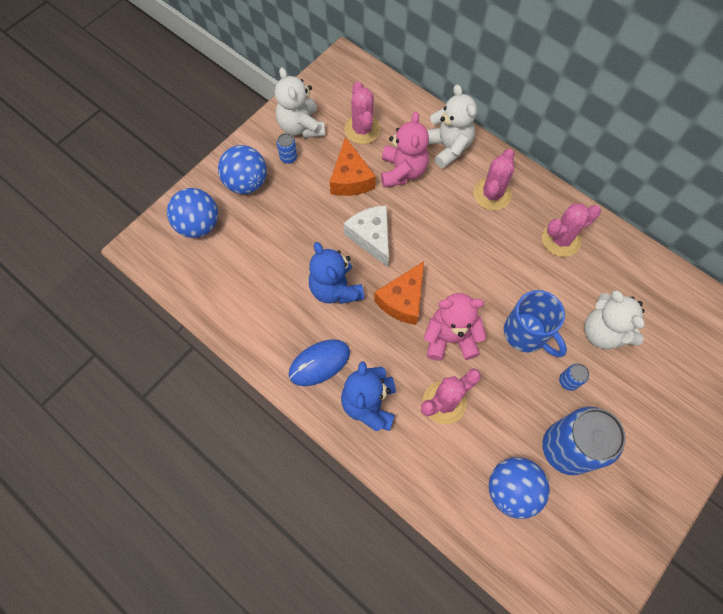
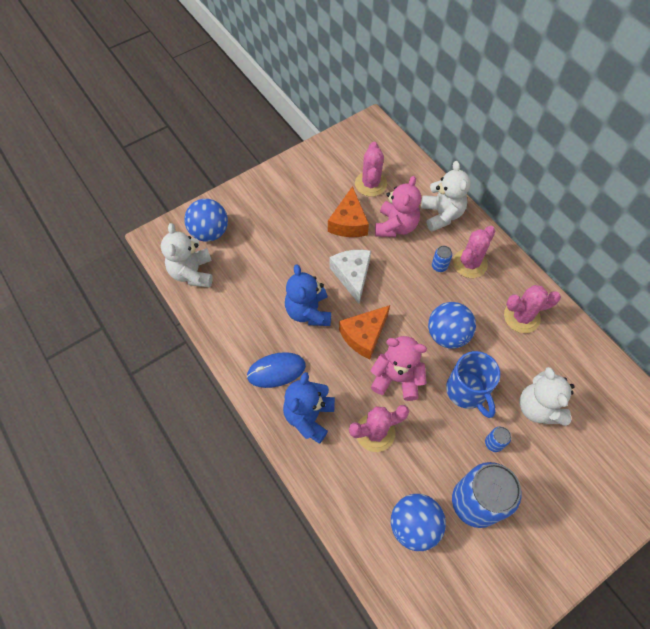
camera: 15 degrees right, 5 degrees down
(246, 183) = (259, 207): blue ball -> blue ball (447, 334)
(288, 157) = (301, 193): blue can -> blue can (439, 266)
(301, 127) = (319, 170): white teddy bear -> white teddy bear (192, 273)

